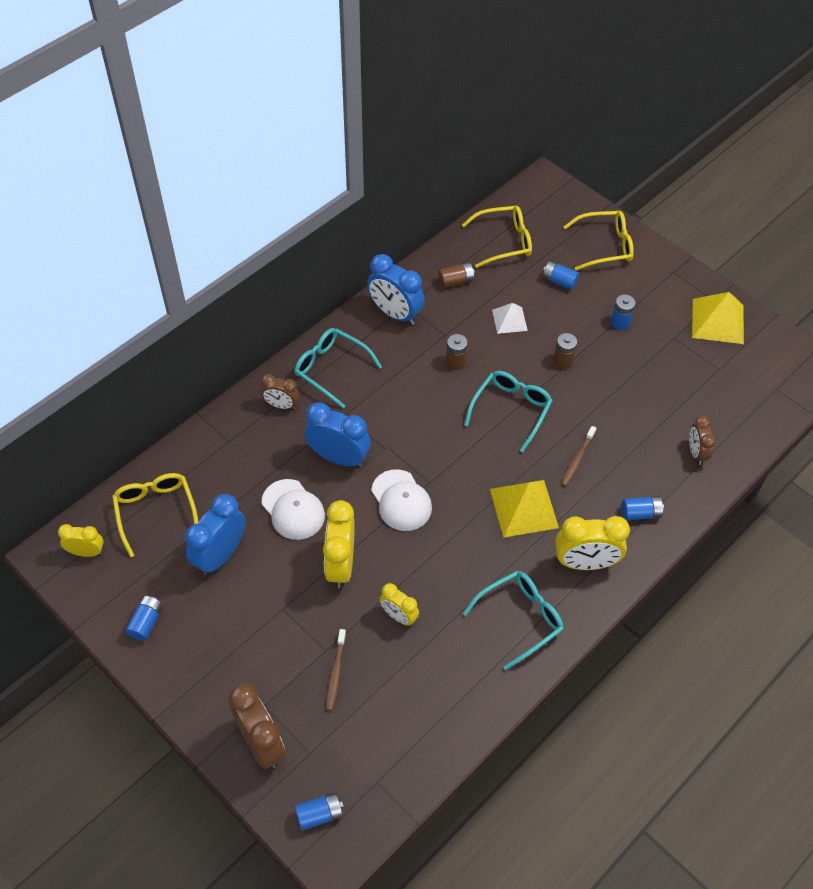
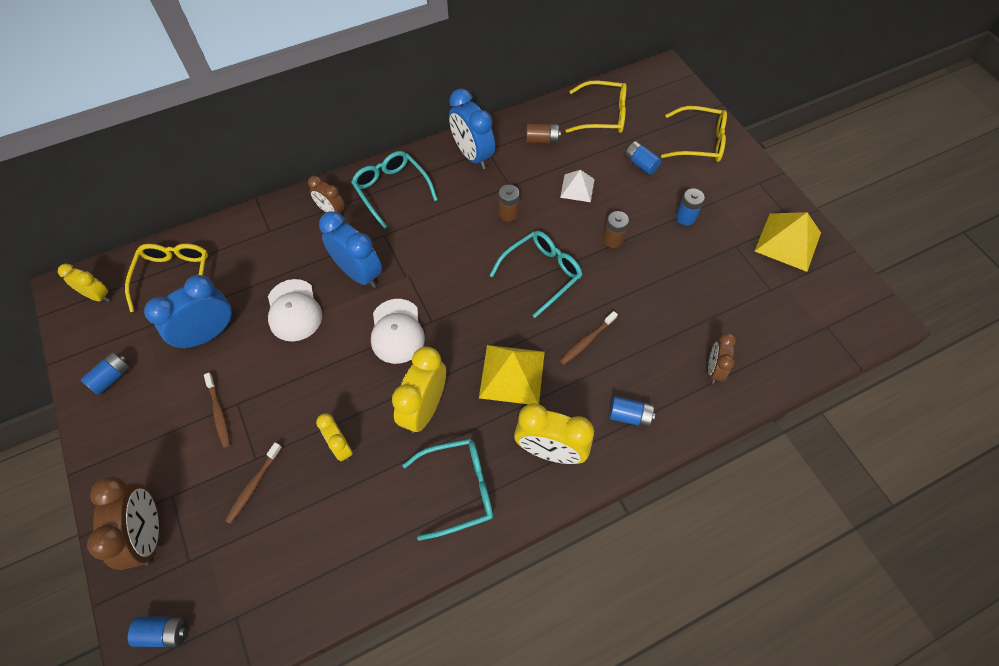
camera: 20 degrees right, 5 degrees up
(270, 622) = (219, 413): none -> brown toothbrush
(340, 564) = (311, 377): yellow clock -> yellow clock (424, 408)

